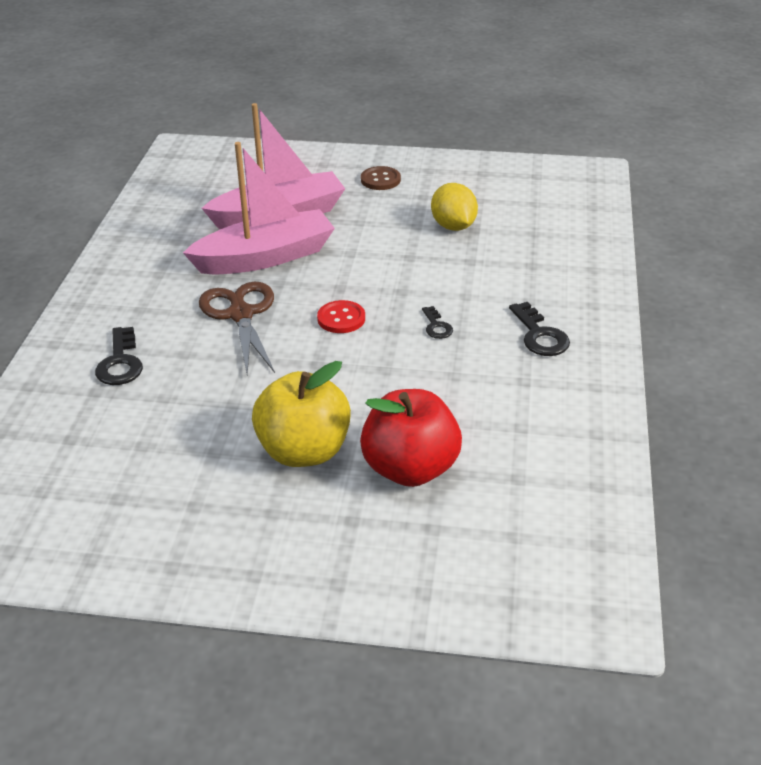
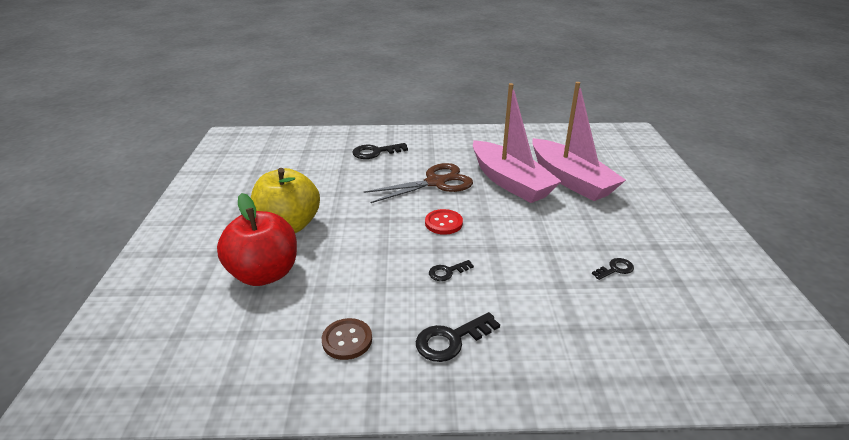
camera: 80 degrees right, 5 degrees down
(380, 180) = (665, 220): brown button -> brown button (347, 340)
(453, 226) = (615, 269): yellow lemon -> black key

